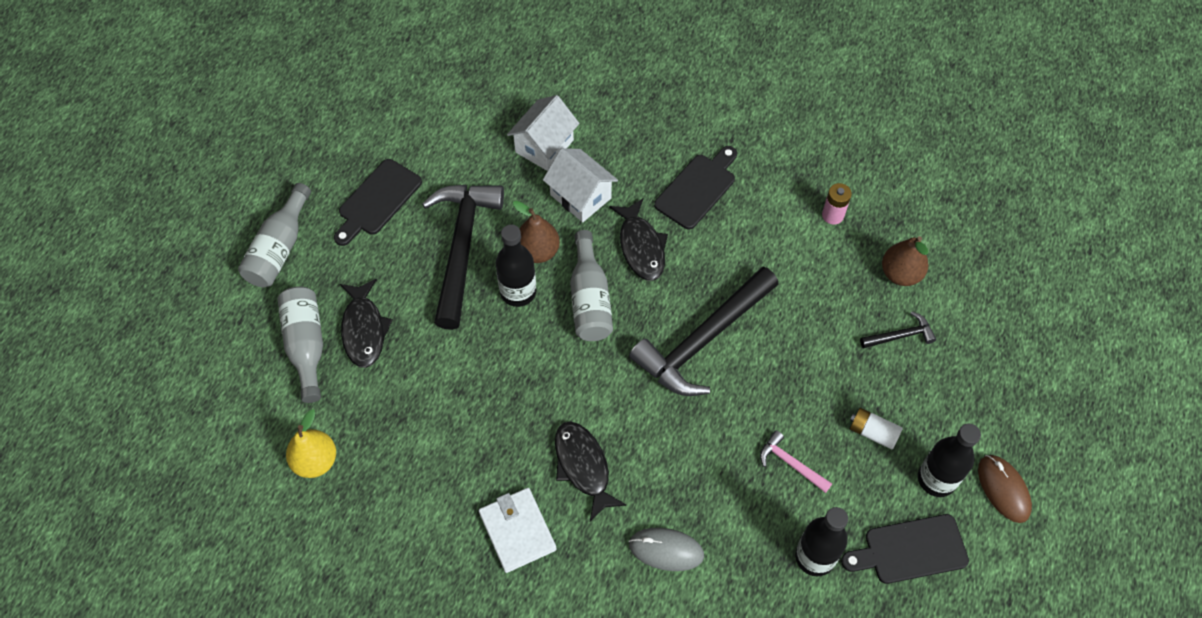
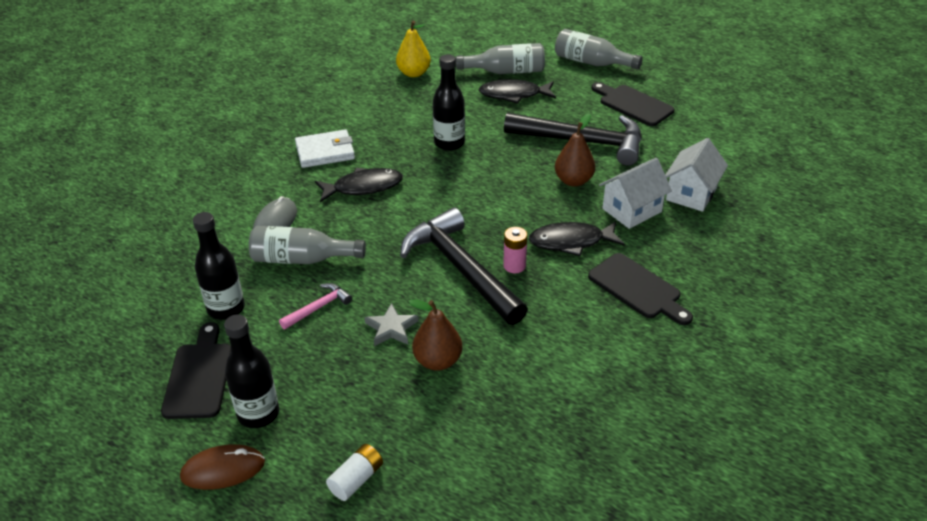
camera: 100 degrees right, 20 degrees down
(518, 292) = (534, 167): black bottle -> black bottle (449, 143)
(544, 146) = (691, 194): white house -> white house turned 75 degrees clockwise
(589, 299) = (519, 205): grey bottle -> grey bottle (302, 259)
(801, 388) = (391, 328): none -> grey star
(832, 215) = (596, 392): pink battery -> pink battery (514, 266)
(872, 432) = (327, 373): white battery -> white battery (356, 479)
(900, 274) = (508, 439): brown pear -> brown pear (438, 361)
(900, 335) = (429, 421): black hammer -> none

